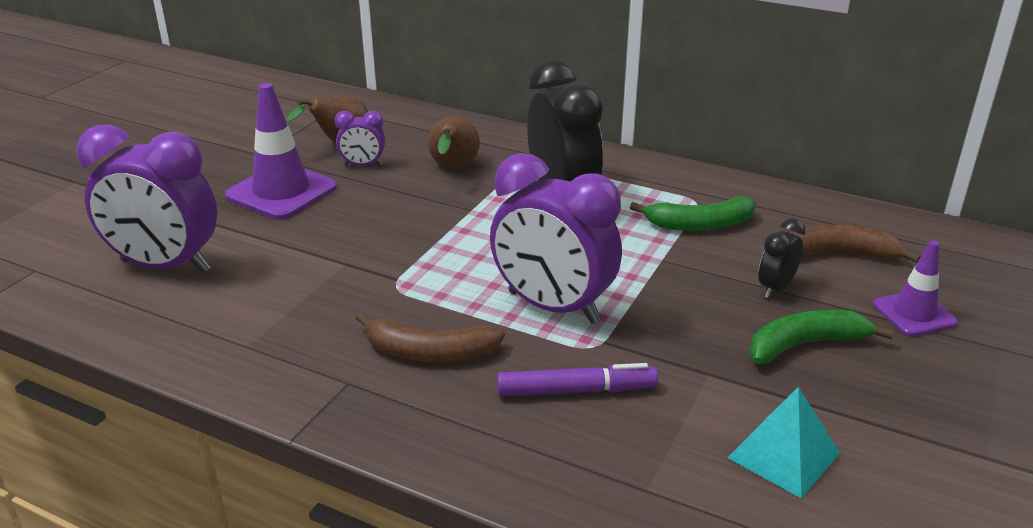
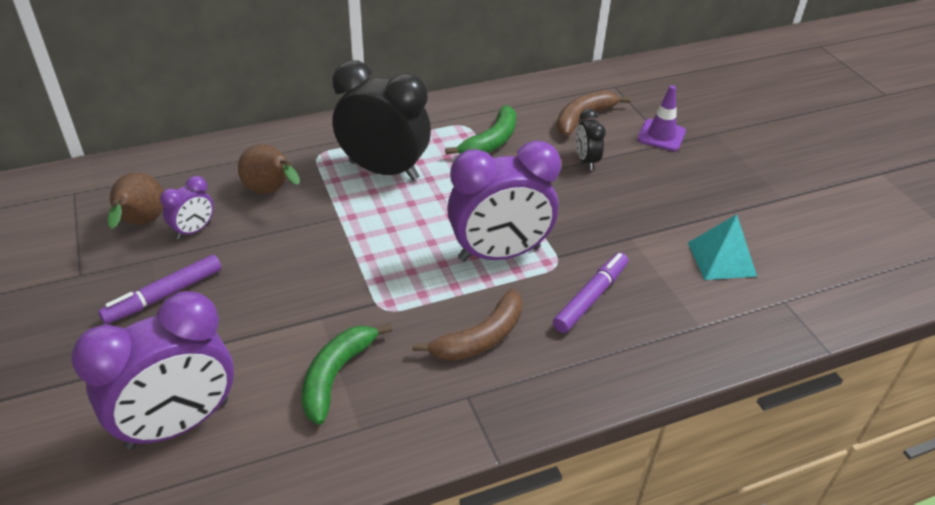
camera: 50 degrees left, 10 degrees up
(281, 192) = (164, 295): purple traffic cone -> purple marker
(805, 345) = (645, 187): green banana -> green banana (336, 375)

